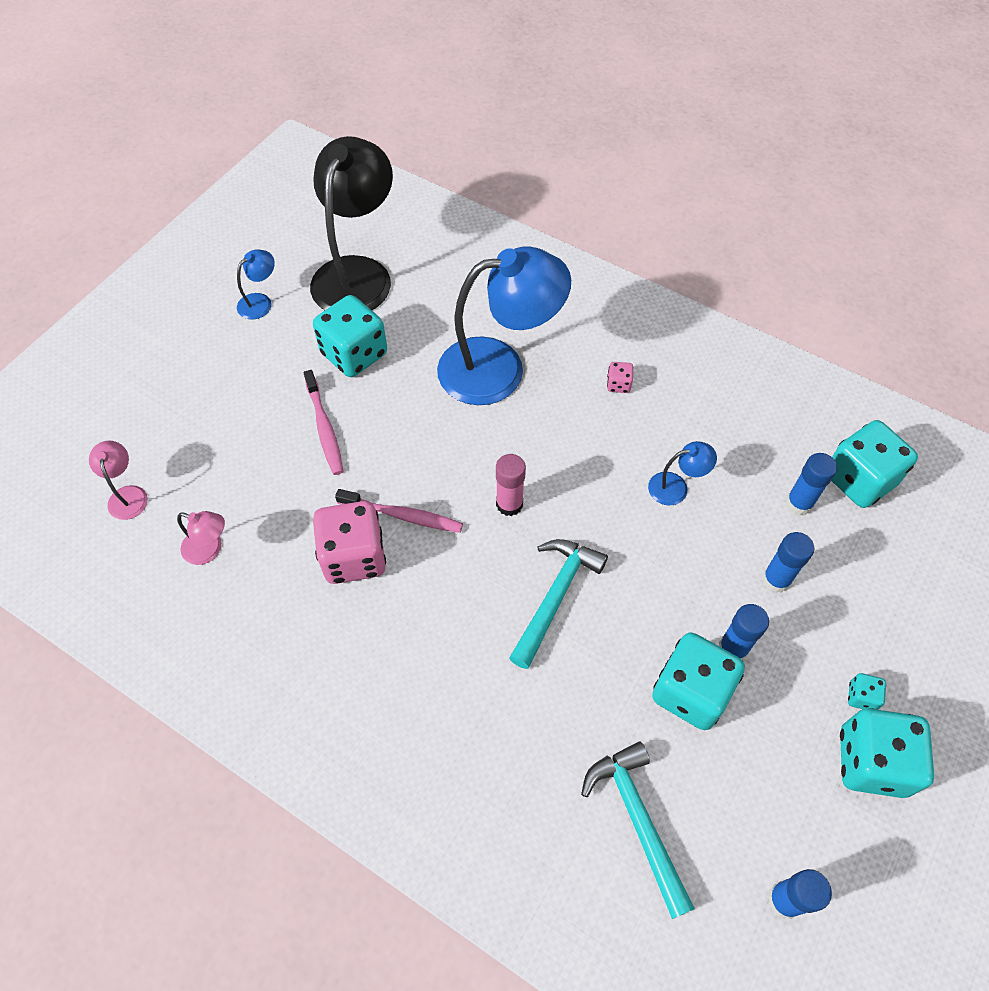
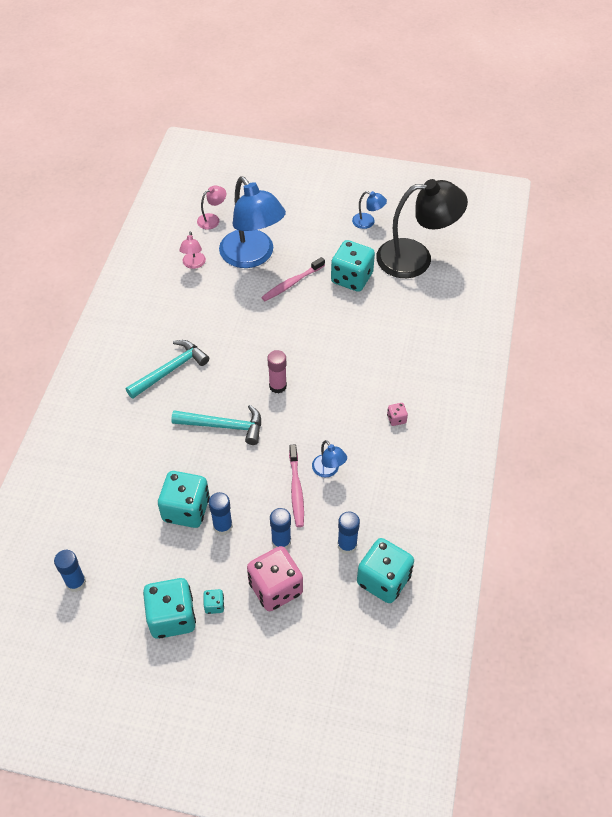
camera: 70 degrees right, 5 degrees down
(354, 557) = (213, 325): pink dice -> pink dice (275, 588)
(402, 515) = (248, 338): pink toothbrush -> pink toothbrush (296, 490)
(499, 368) = (377, 352): blue lamp -> blue lamp (252, 256)
(637, 820) = (101, 500): turquoise hammer -> turquoise hammer (170, 370)

